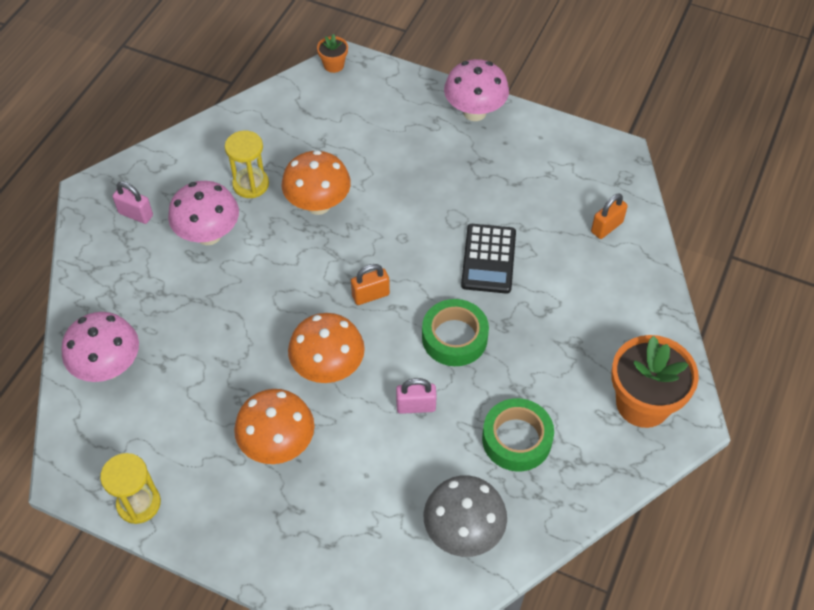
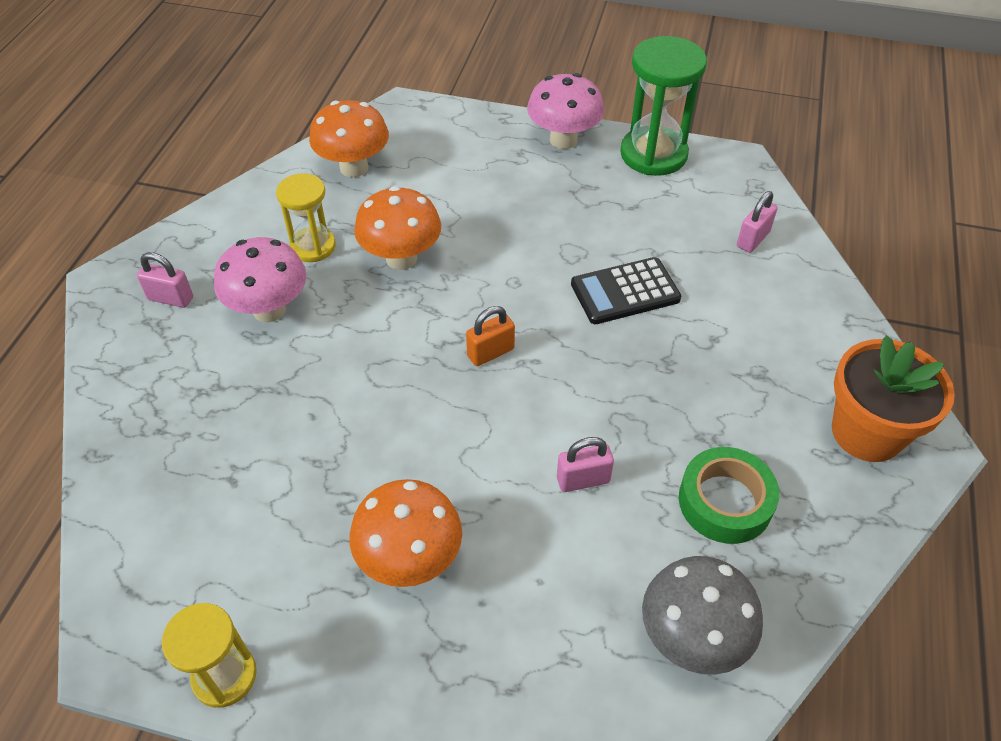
camera: 10 degrees left, 5 degrees down
(109, 367) = (157, 491): pink mushroom -> none
(328, 368) = (456, 449): orange mushroom -> orange mushroom (354, 167)
(333, 65) = (388, 111): orange flower pot -> none
(454, 337) = (609, 388): green tape -> none
(488, 259) = (625, 292): black calculator -> black calculator turned 75 degrees clockwise
(547, 136) = (653, 154): none -> green hourglass
(606, 227) = (753, 239): orange padlock -> pink padlock

